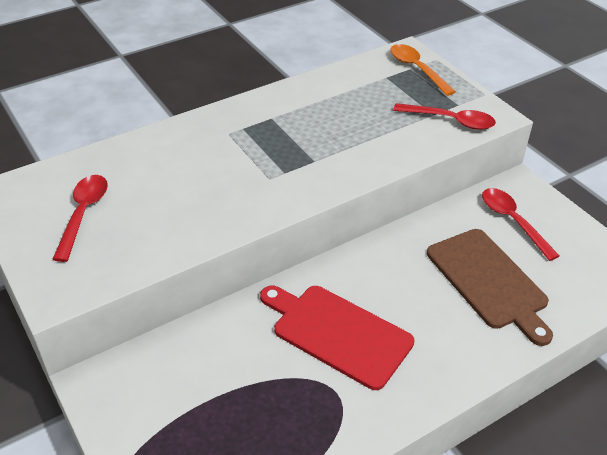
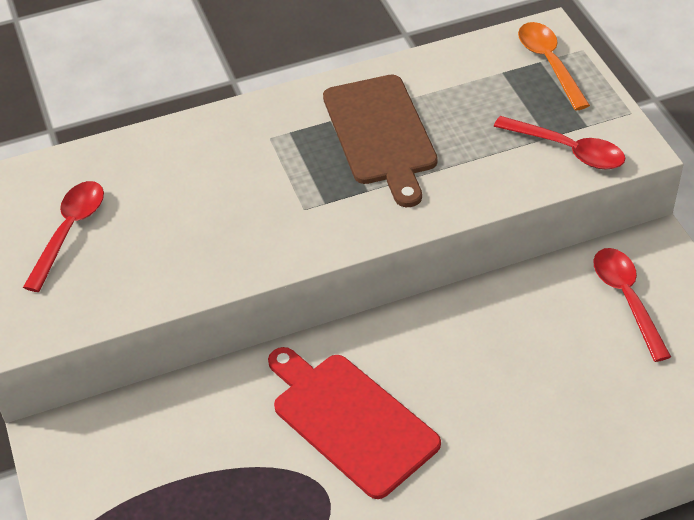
camera: 15 degrees right, 5 degrees up
(489, 281) = (564, 379): brown cutting board -> brown cutting board (381, 134)

